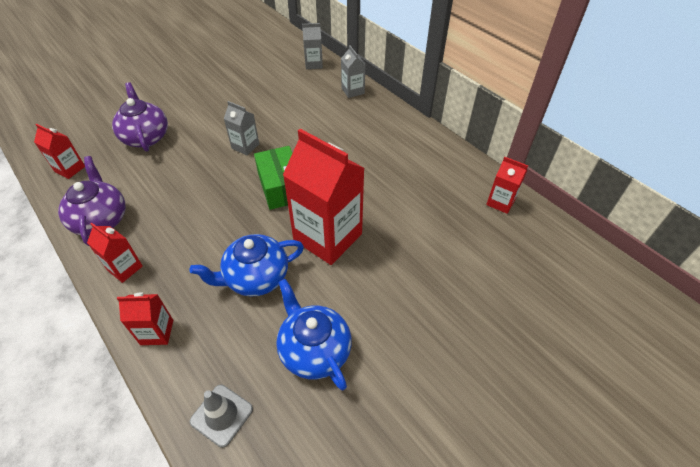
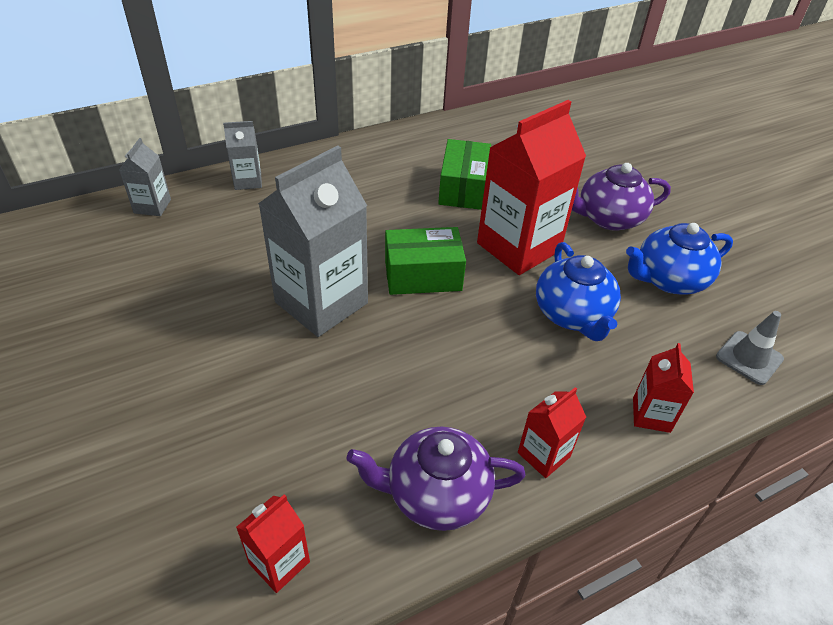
camera: 80 degrees left, 5 degrees down
(146, 137) = (235, 433): purple teapot -> purple teapot (608, 218)
(245, 146) = (321, 302): grey carton -> grey carton, size x2.09
(391, 195) = (463, 188): none -> green box
(500, 202) = (492, 124): red carton -> none

